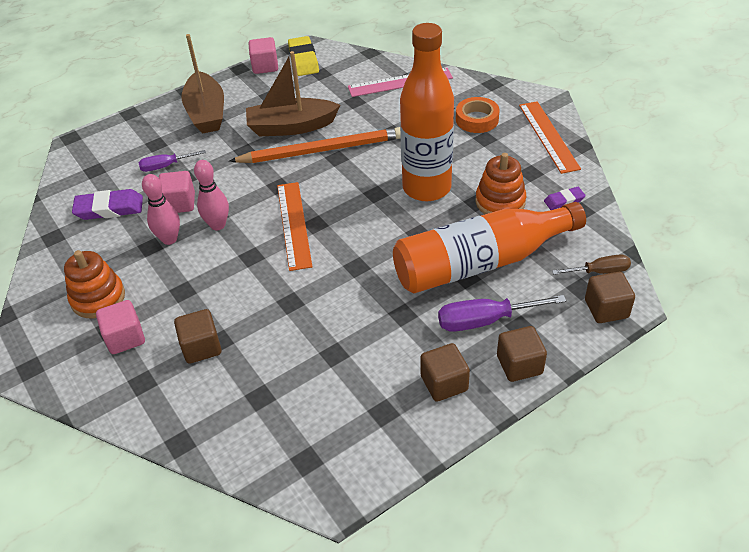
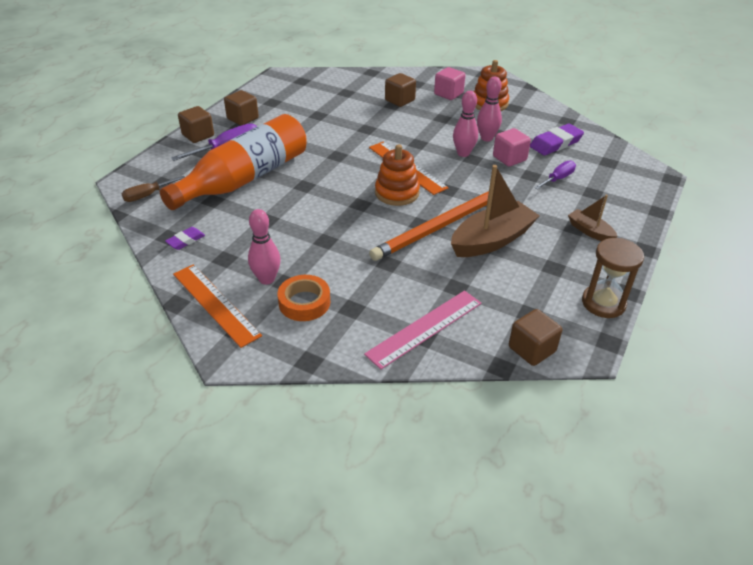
camera: 150 degrees right, 5 degrees down
(206, 113) = (590, 231): brown boat -> brown boat, size x0.53
(265, 66) = (603, 303): pink cube -> brown hourglass
(303, 60) = (571, 327): yellow eraser -> none
(426, 188) = (318, 219): orange bottle -> none
(499, 144) = (267, 279): none -> pink bowling pin
(500, 202) = (245, 225): orange stacking toy -> orange stacking toy (397, 193)
(606, 309) = (141, 174): brown cube -> brown cube (531, 349)

